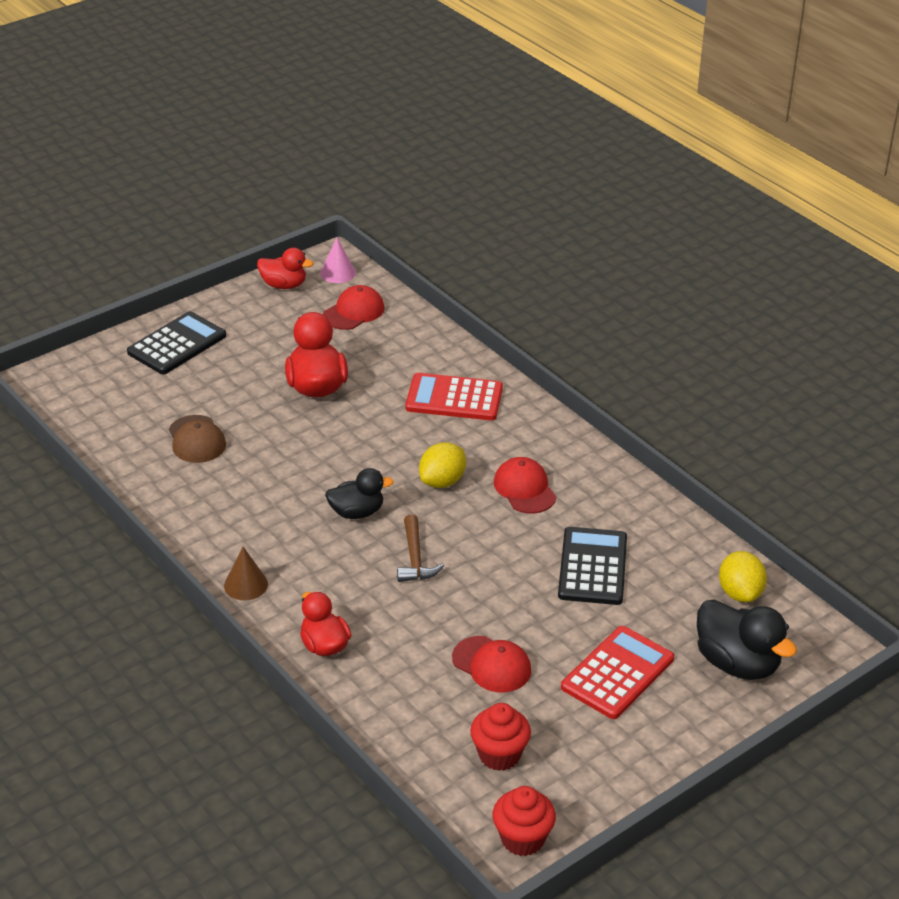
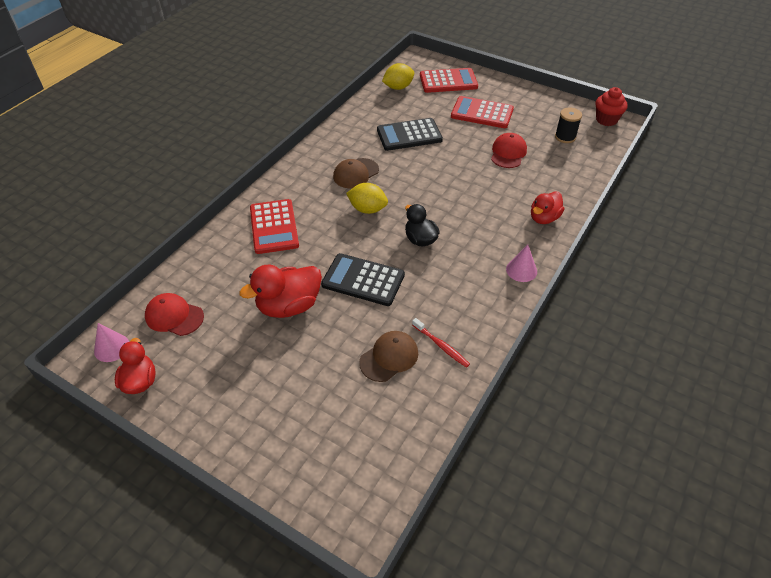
camera: 110 degrees left, 10 degrees up
(177, 344) = (261, 429): black calculator -> black calculator (363, 280)
(183, 480) = (441, 346): none -> red toothbrush
(246, 585) = (521, 270): brown cone -> pink cone
(415, 558) = (446, 202): brown hammer -> none
(499, 755) = (565, 137): red cupcake -> black spool
(524, 489) = (355, 173): red cap -> brown cap
(737, 663) = (448, 81): black duck -> red calculator

